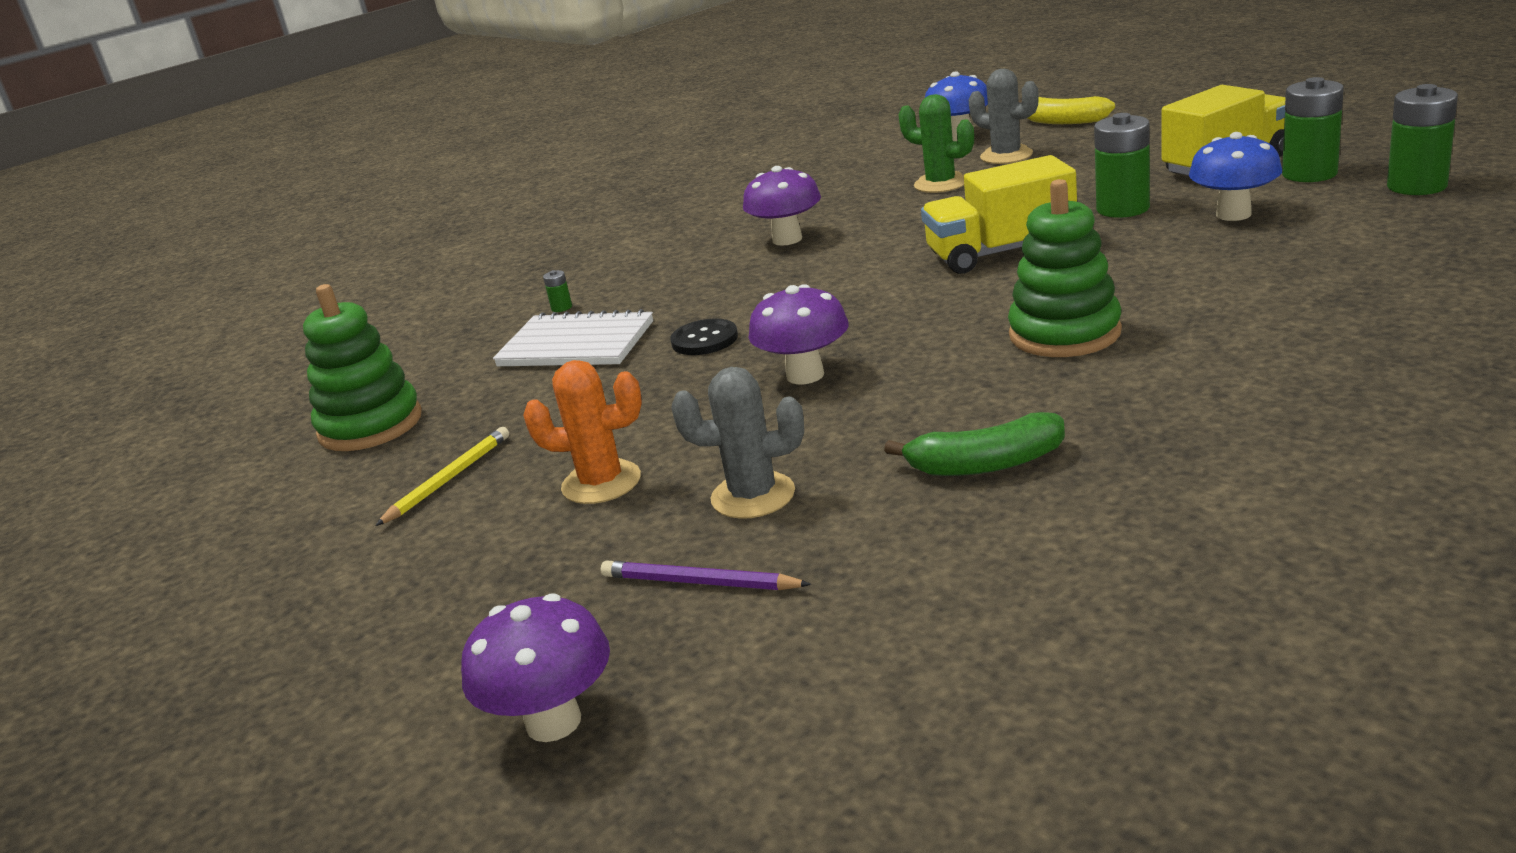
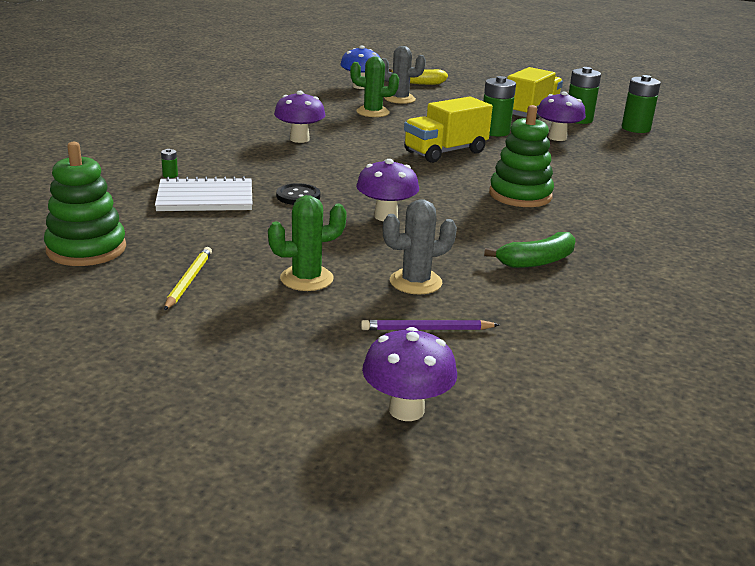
camera: 30 degrees left, 0 degrees up
(601, 483) = (306, 279): orange cactus -> green cactus
(1233, 214) = (557, 138): blue mushroom -> purple mushroom

